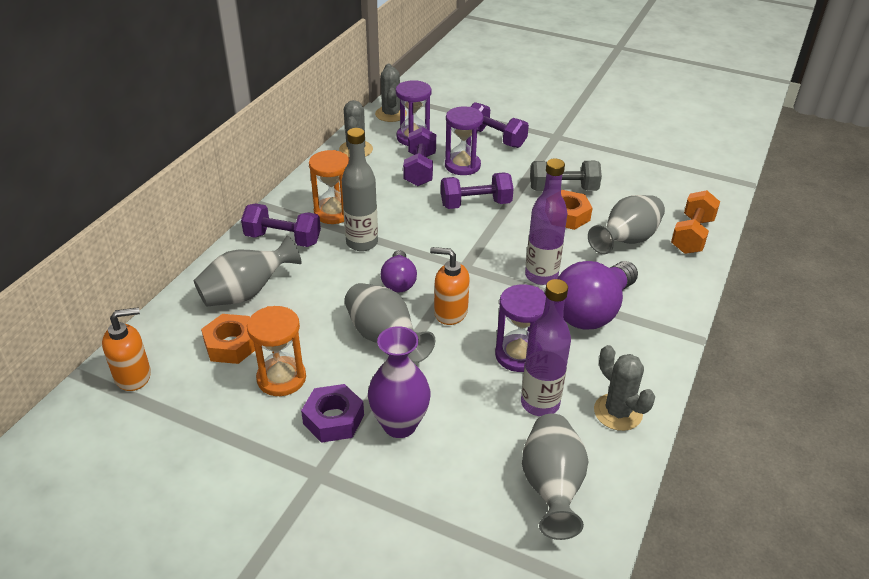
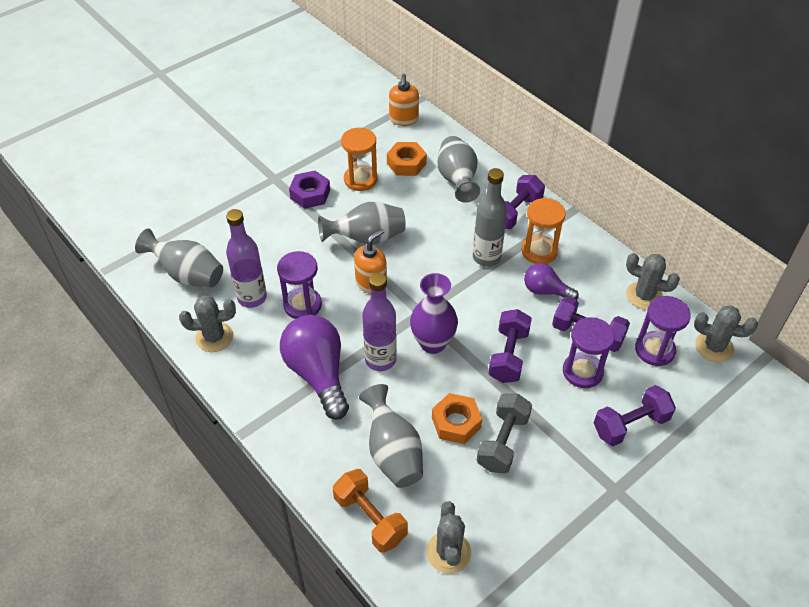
camera: 115 degrees right, 10 degrees up
(399, 282) = (424, 265): purple light bulb -> purple light bulb (545, 291)
(399, 424) = (285, 222): purple vase -> purple vase (433, 343)
(676, 193) = (448, 552): none -> grey cactus

